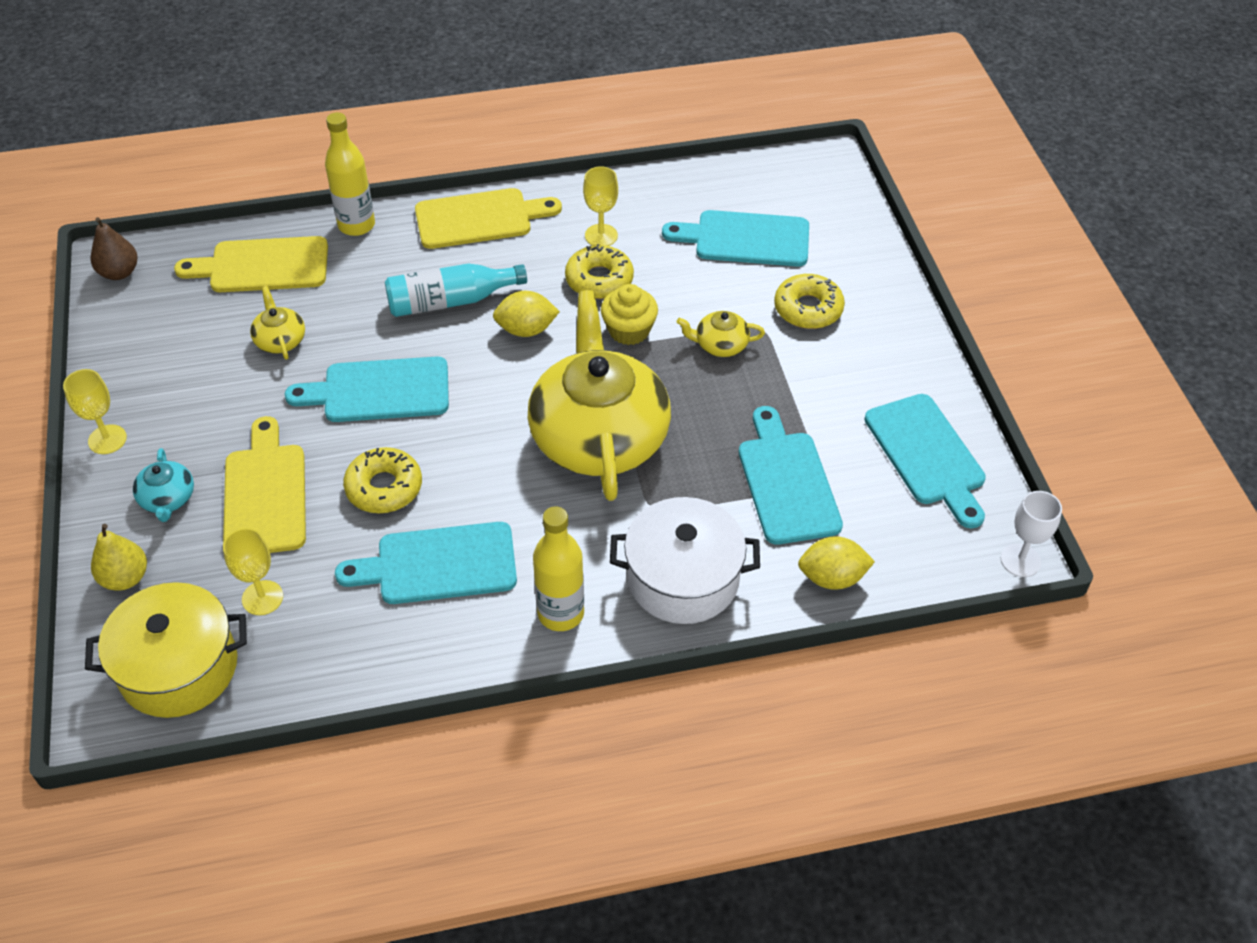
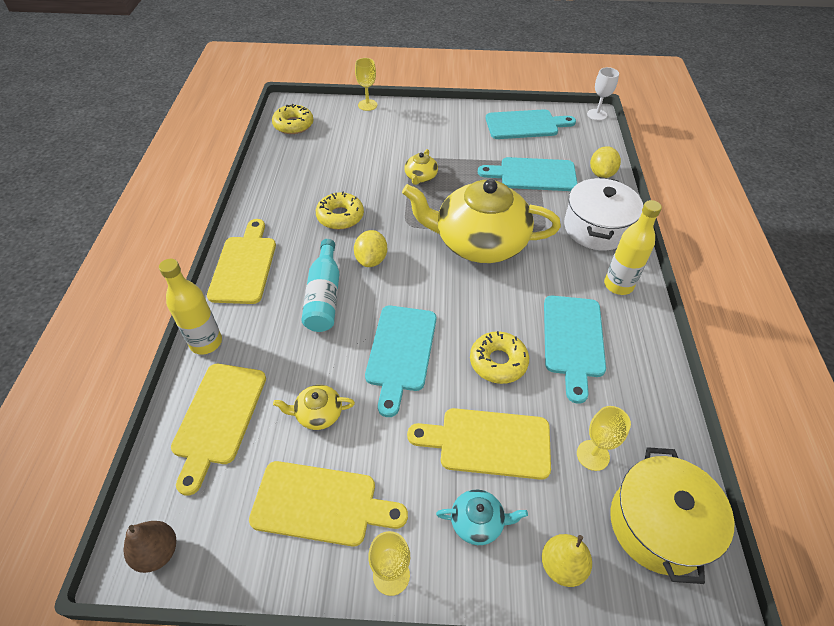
camera: 75 degrees left, 0 degrees up
(175, 369) = (321, 504): none -> yellow cutting board
(601, 235) = (298, 208): yellow goblet -> yellow goblet (367, 105)
(629, 330) = (393, 212): yellow cupcake -> none
(745, 239) = (336, 149): turquoise cutting board -> none
(808, 309) = (405, 139): yellow donut -> yellow donut (293, 125)

